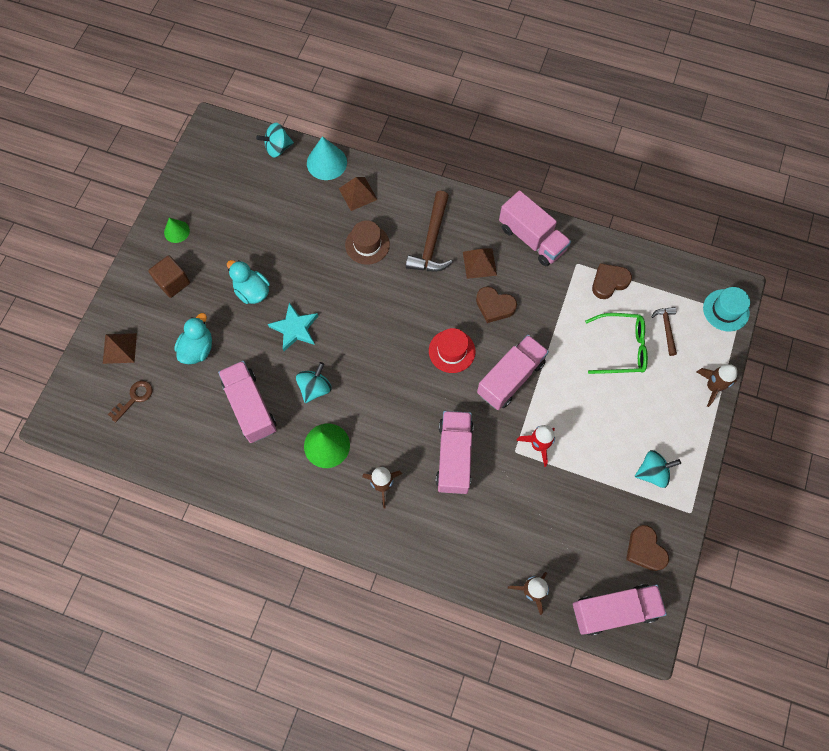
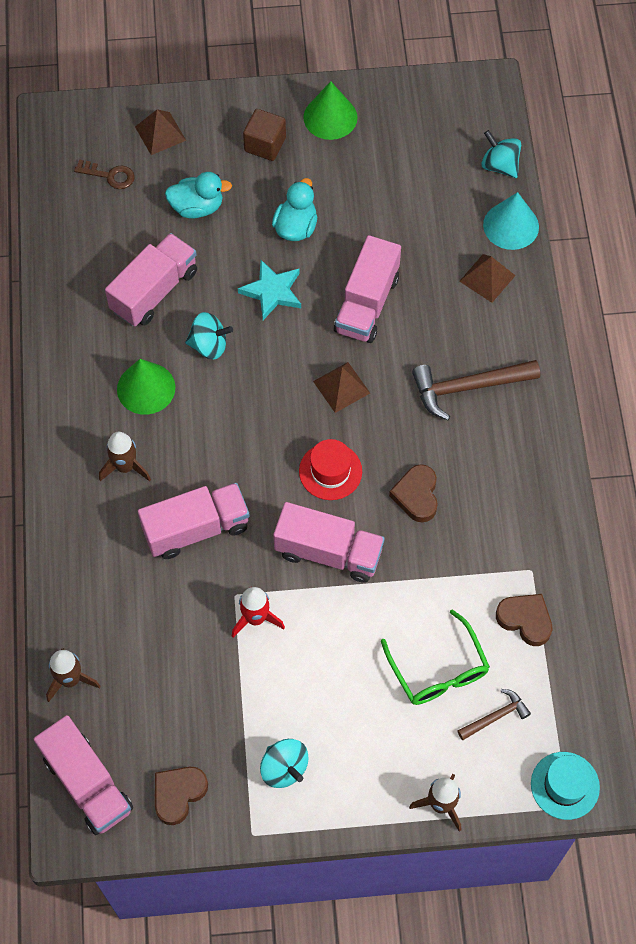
camera: 65 degrees right, 5 degrees down
(176, 231) = (330, 117): green cone -> green cone, size x1.64
(367, 244) = (423, 319): brown hat -> none
(479, 263) = (467, 454): brown pyramid -> brown pyramid (341, 387)
(532, 238) = (537, 502): pink truck -> pink truck (367, 304)

